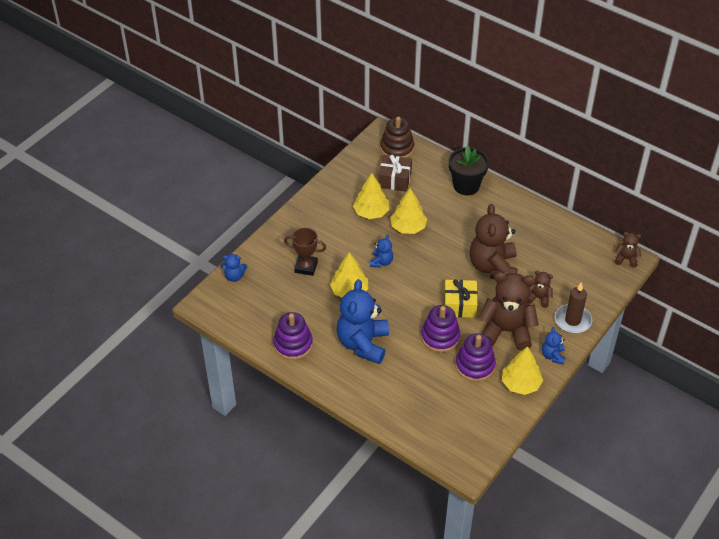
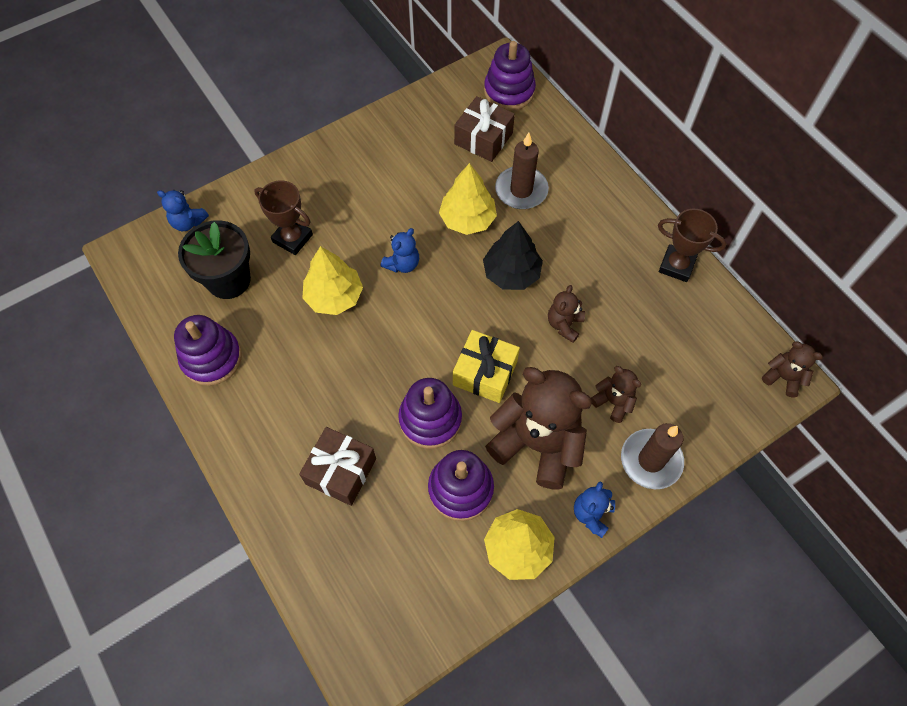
camera: 20 degrees right, 15 degrees up
(363, 343) = (311, 391): blue teddy bear -> none
(371, 212) = (426, 180): yellow tree -> none
(397, 148) = (509, 91): brown stacking toy -> purple stacking toy
(402, 378) = (341, 471): none -> brown gift
(432, 202) = (521, 190): none -> brown candle
(449, 249) = (511, 273): none -> black tree
(466, 186) = (583, 178): black flower pot -> black flower pot (229, 280)
(493, 267) = (564, 324): brown teddy bear -> brown teddy bear, size x0.47
(542, 218) = (676, 265): none -> brown trophy

